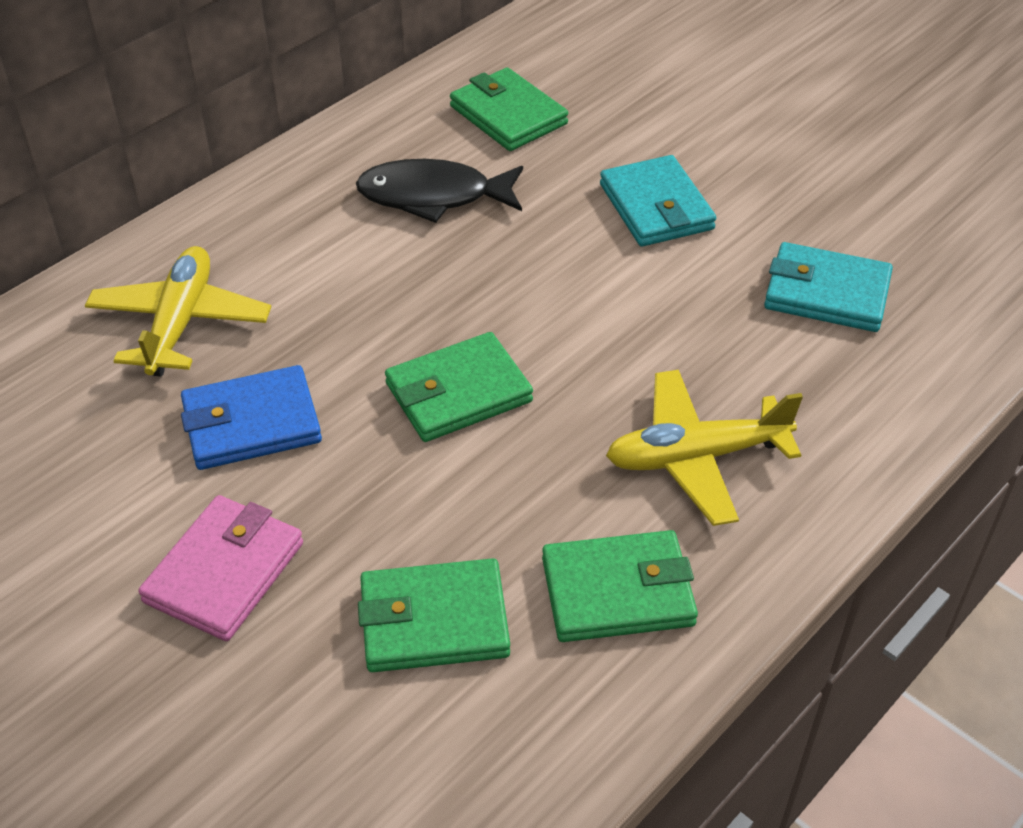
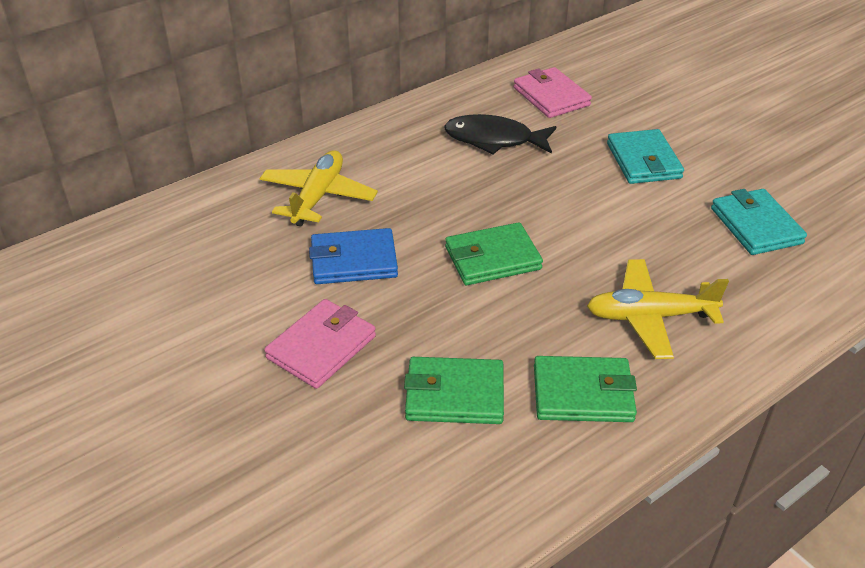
camera: 10 degrees right, 5 degrees down
(508, 115) = (551, 97): green wallet -> pink wallet
(826, 293) = (756, 226): turquoise wallet -> turquoise wallet turned 45 degrees clockwise

